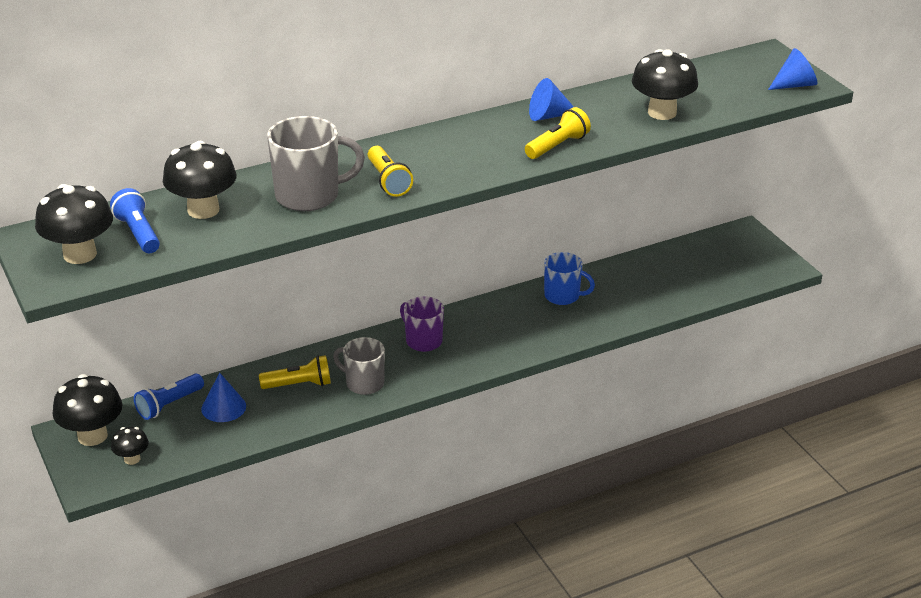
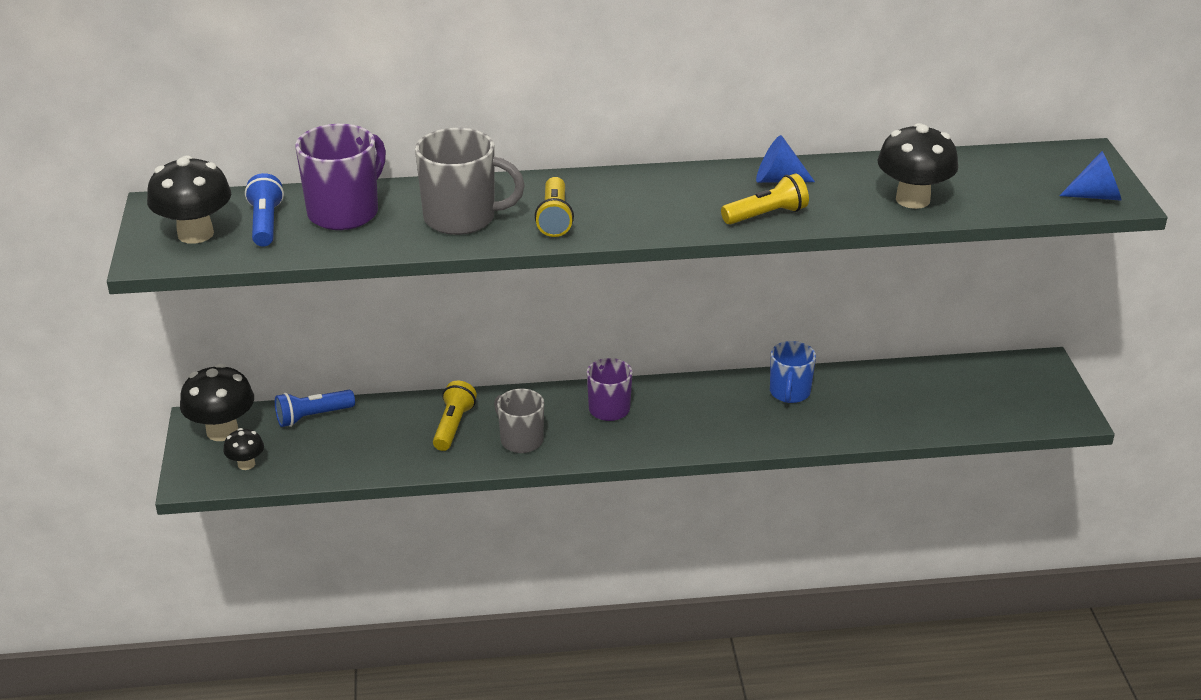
camera: 20 degrees right, 0 degrees up
(203, 210) = (345, 212): black mushroom -> purple mug
(223, 407) = (364, 432): blue cone -> none
(299, 385) = (453, 426): yellow flashlight -> yellow flashlight turned 90 degrees counterclockwise
(563, 296) = (789, 393): blue mug -> blue mug turned 60 degrees clockwise

